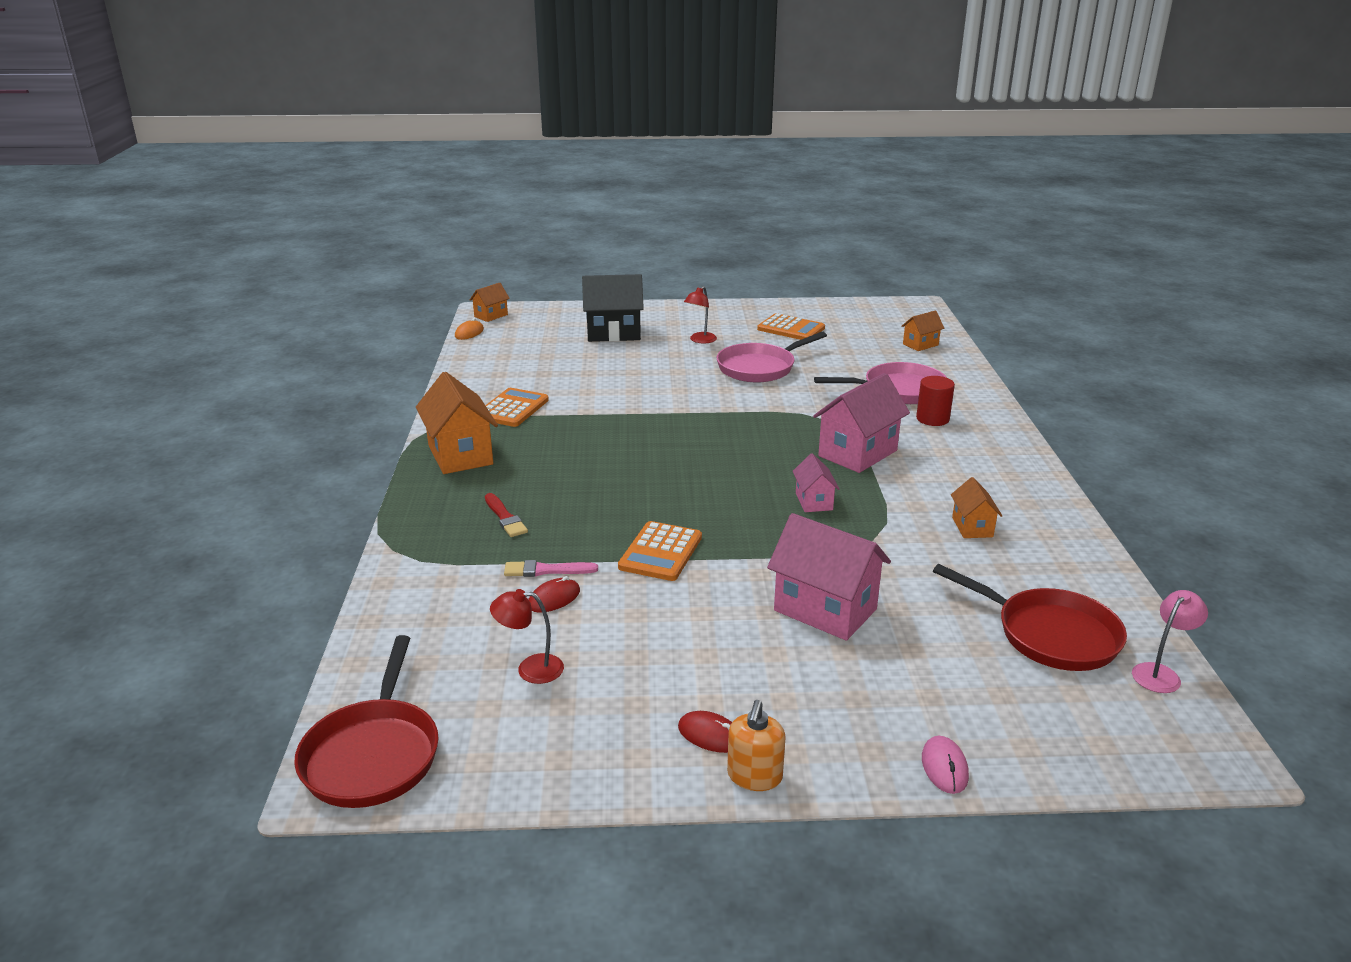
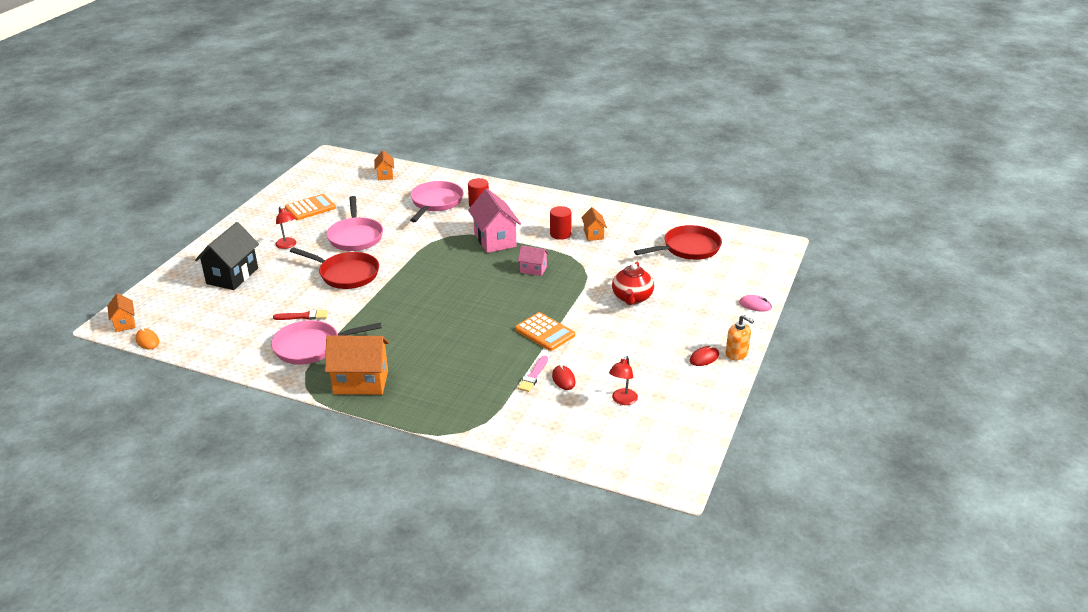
camera: 65 degrees left, 5 degrees up
(373, 754) = (662, 466): red pan -> red pan (346, 274)
(505, 518) = (462, 379): red brush -> red brush (303, 316)
(512, 409) = (311, 347): orange calculator -> pink pan
(825, 610) = (632, 298): pink house -> red teapot
(936, 499) = (560, 234): none -> red cylinder
(972, 527) = (593, 234): orange house -> orange house turned 60 degrees clockwise
(1160, 673) = (728, 235): pink lamp -> none

